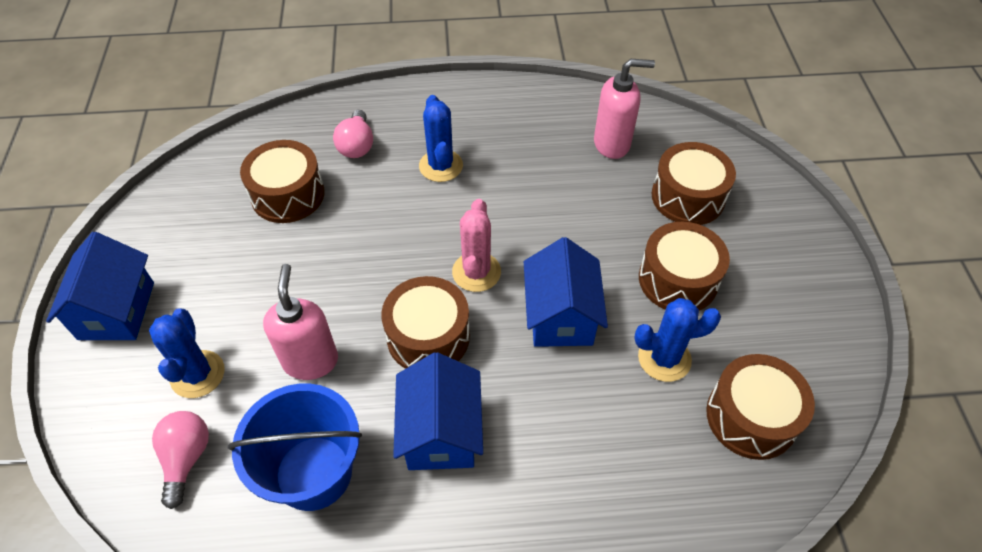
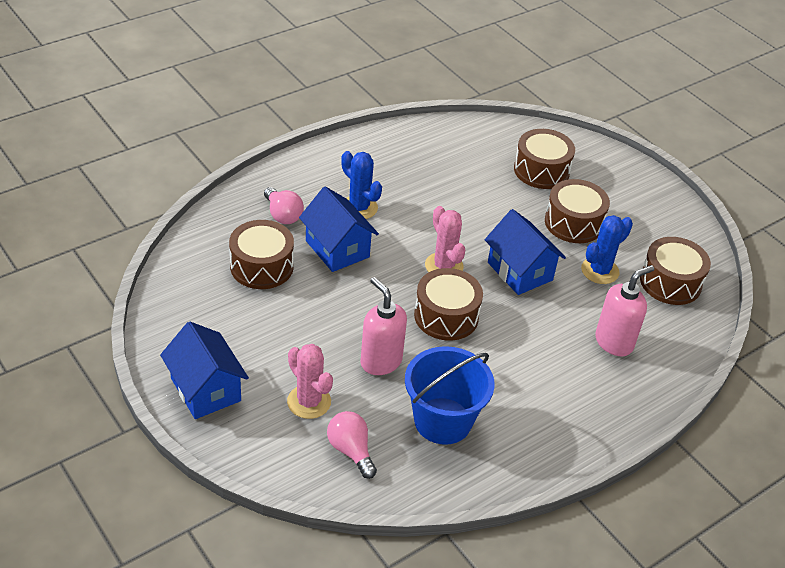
camera: 35 degrees left, 10 degrees down
(197, 374) = (309, 402): blue cactus -> pink cactus
(441, 432) = (502, 365): blue house -> blue house (337, 249)
(612, 144) = (466, 153): pink soap dispenser -> pink soap dispenser (614, 342)

